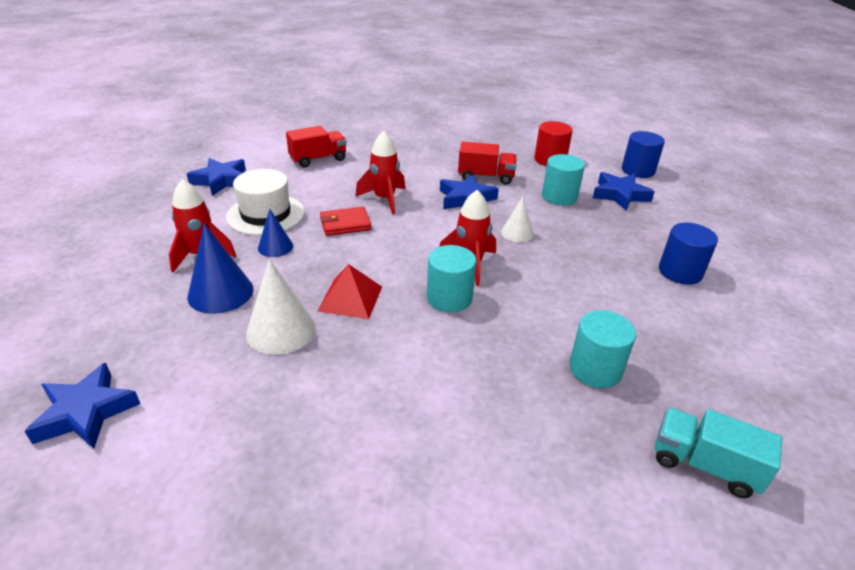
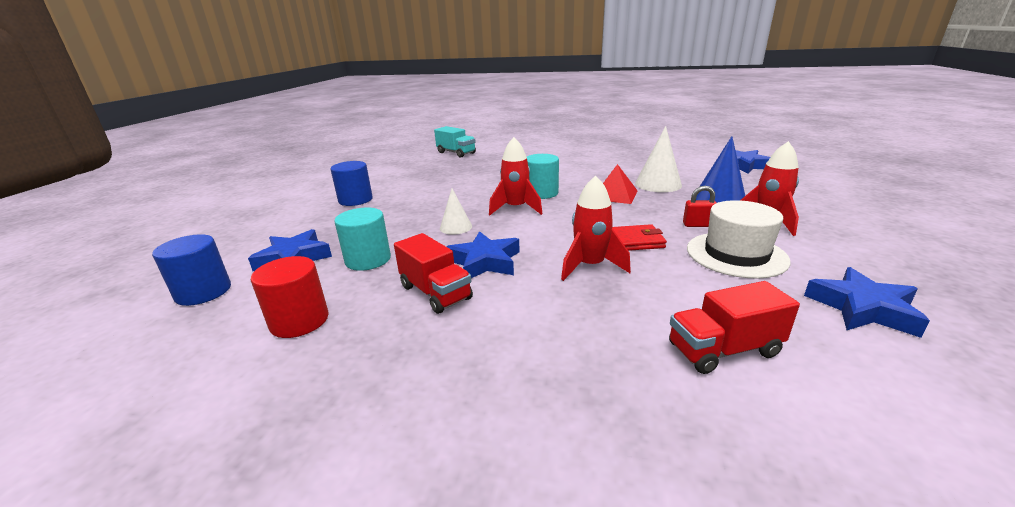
camera: 165 degrees left, 10 degrees down
(275, 247) = (698, 225): blue cone -> red padlock
(485, 177) = (435, 292): red truck -> red truck turned 150 degrees counterclockwise
(595, 369) = (473, 170): turquoise cylinder -> none

